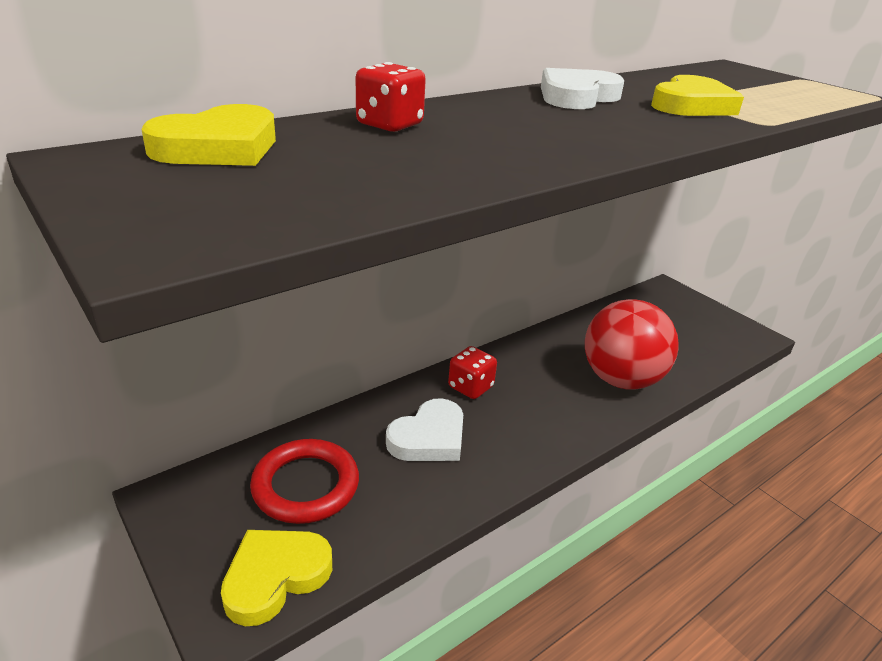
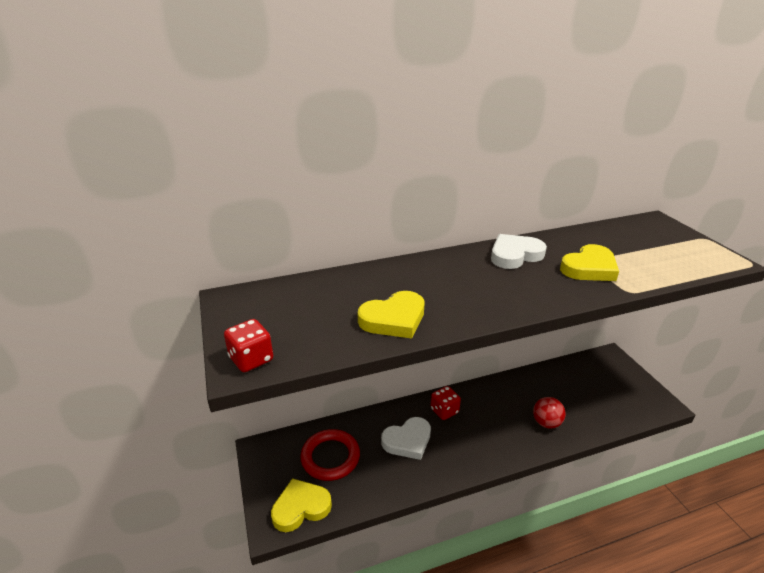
camera: 20 degrees right, 0 degrees up
(219, 147) = (291, 294): yellow heart -> yellow heart (394, 319)
(389, 125) = (385, 279): red dice -> red dice (251, 359)
(621, 379) = (546, 423): red ball -> red ball, size x0.53

